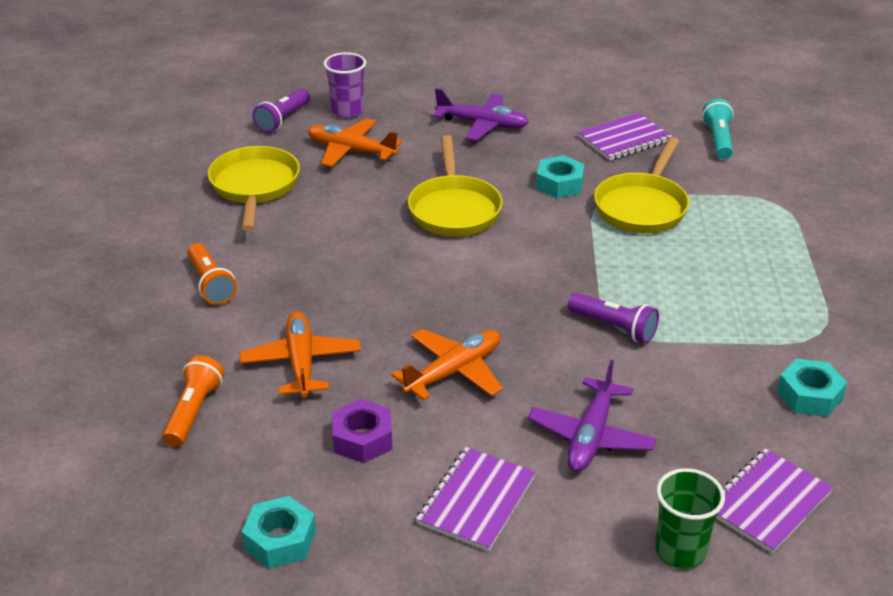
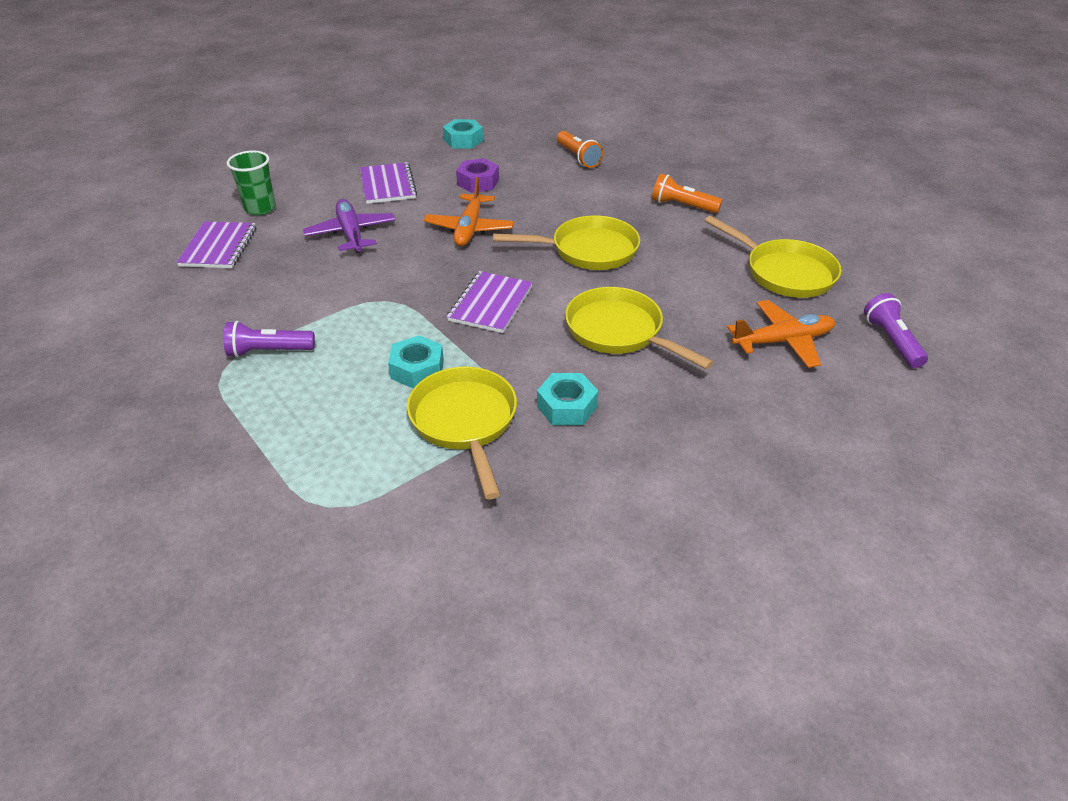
camera: 140 degrees right, 5 degrees up
(301, 362) = (562, 196): orange plane -> none
(347, 111) = (866, 382): purple cup -> none
(374, 285) = (588, 250): none -> yellow pan
(483, 124) = (731, 442): purple plane -> none
(614, 327) = (392, 300): purple flashlight -> purple flashlight (268, 351)
(624, 139) = (570, 512): purple notebook -> purple notebook (490, 304)
(718, 140) = (462, 583): turquoise flashlight -> none
(809, 395) = (213, 318): turquoise nut -> turquoise nut (417, 369)

